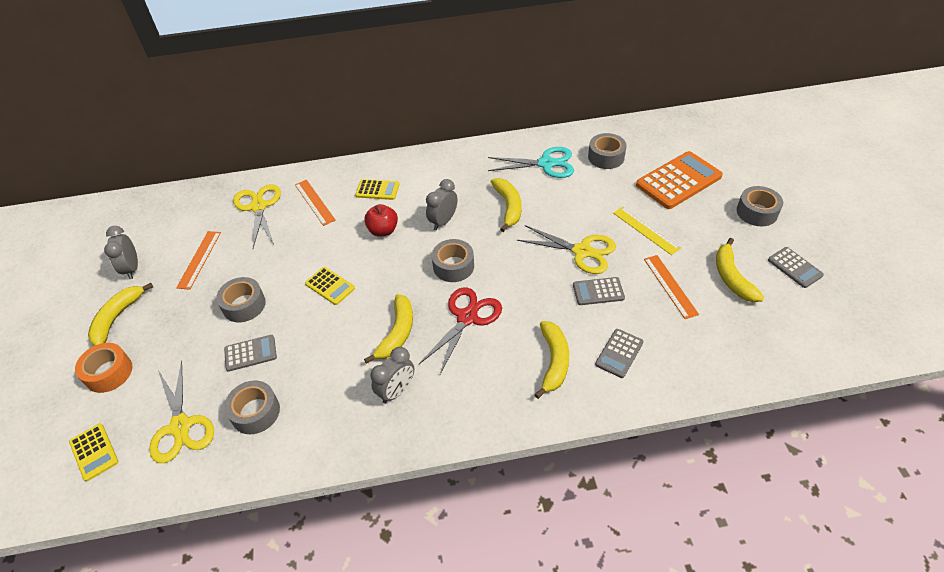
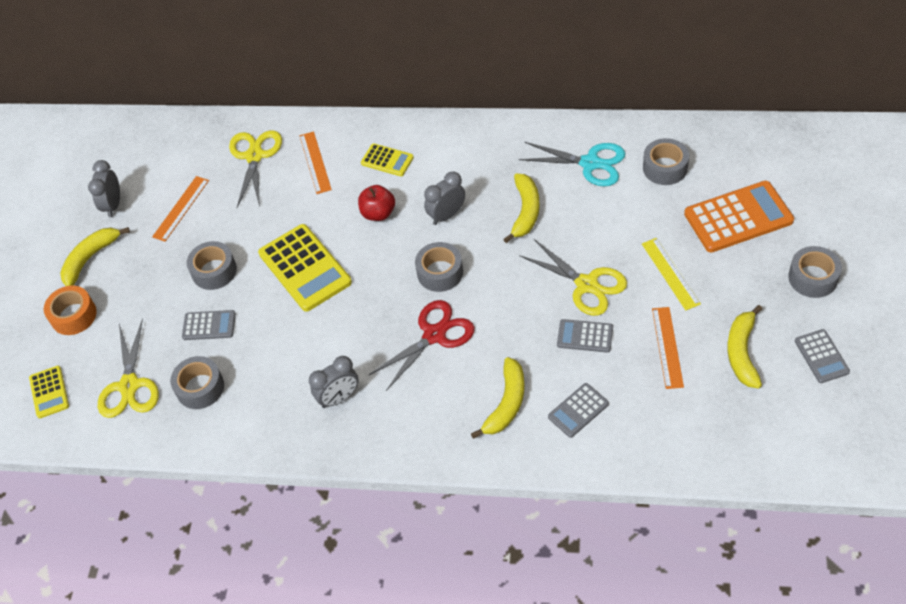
camera: 20 degrees right, 5 degrees up
(330, 286) = (305, 268): yellow calculator -> yellow calculator, size x1.88
(397, 333) = (358, 336): yellow banana -> none

